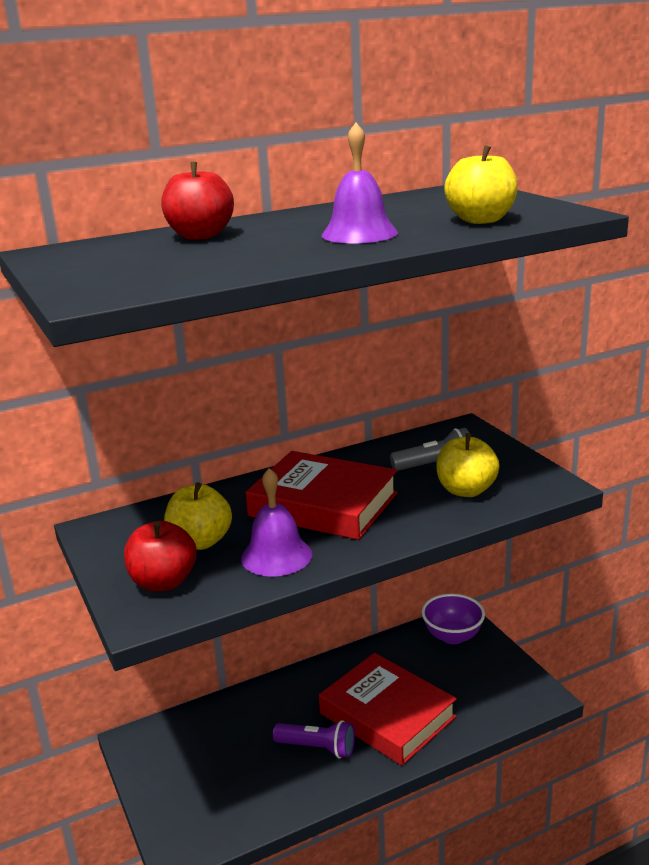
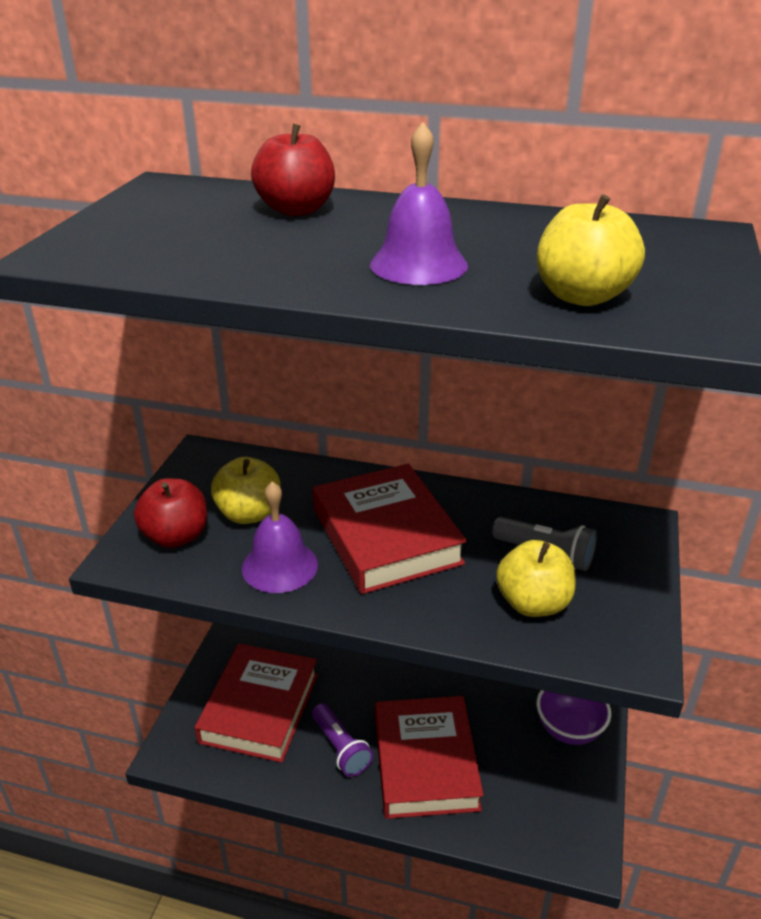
camera: 40 degrees right, 10 degrees up
(220, 767) = (259, 708): none -> red book

